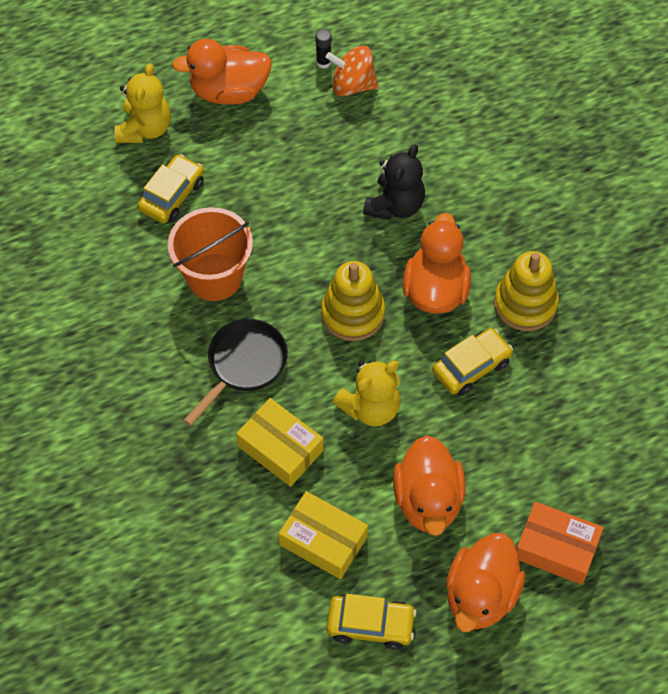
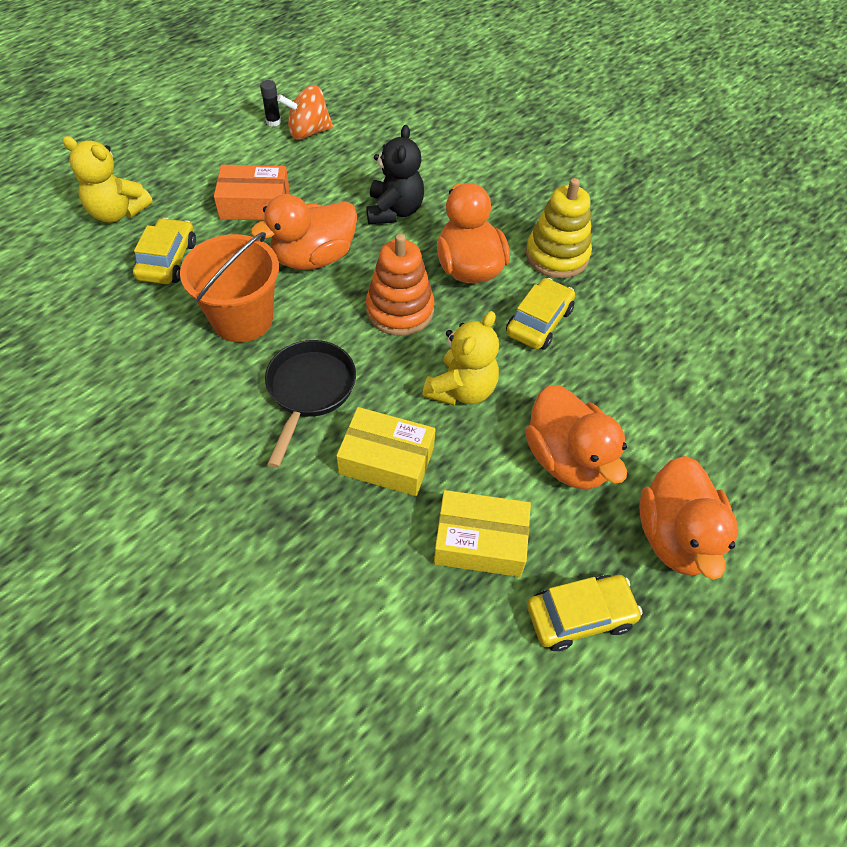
camera: 25 degrees left, 5 degrees down
(145, 128) = (117, 212): yellow teddy bear -> yellow teddy bear turned 120 degrees clockwise
(229, 91) = (192, 163): orange duck -> orange duck (314, 257)
(352, 313) = (400, 310): yellow stacking toy -> orange stacking toy
(556, 548) = (718, 461): orange box -> orange box (255, 204)

